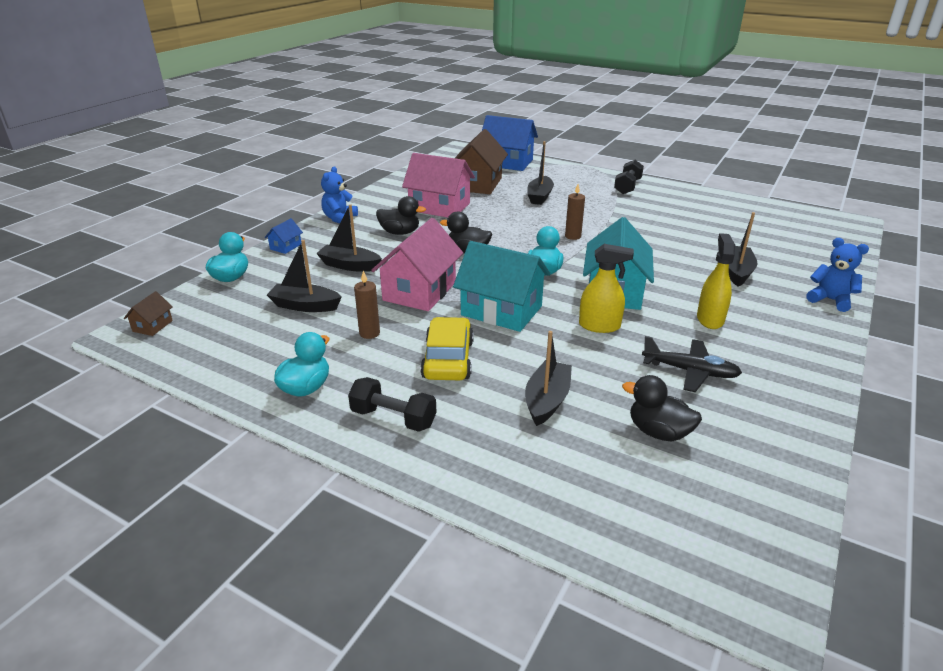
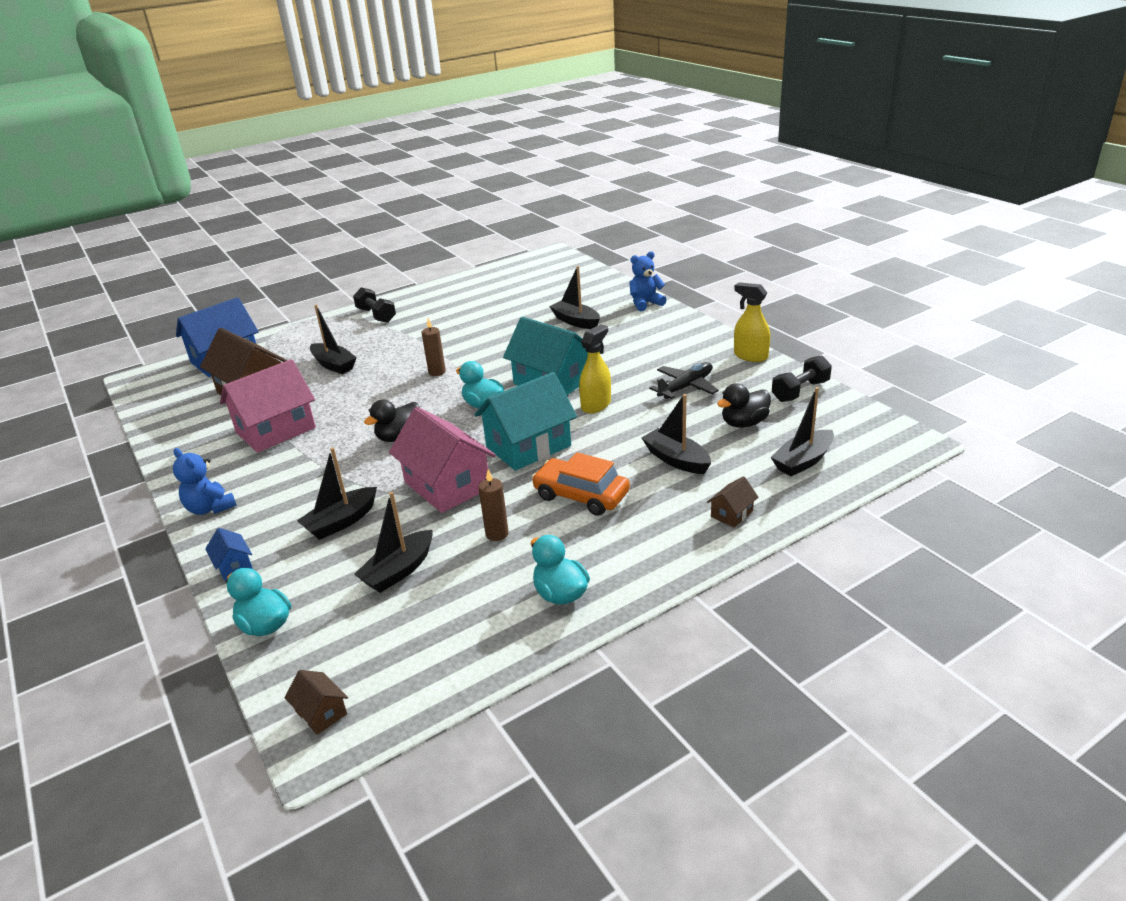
camera: 60 degrees left, 0 degrees up
(393, 418) = (645, 546): black dumbbell -> black dumbbell (800, 391)
(400, 232) = (304, 470): black duck -> none
(448, 359) = (581, 495): yellow car -> orange car
(478, 463) = (731, 514): none -> brown house
(621, 500) = (803, 461): none -> black boat
(710, 319) = (628, 356): yellow spray bottle -> yellow spray bottle (750, 356)

